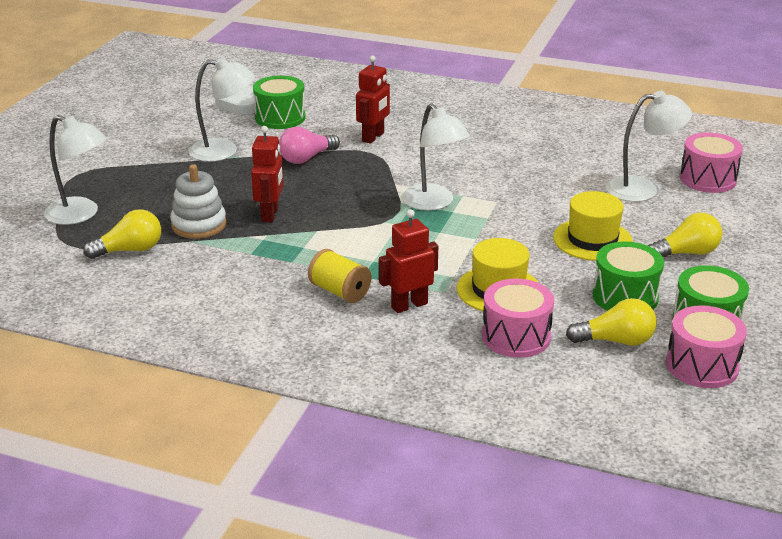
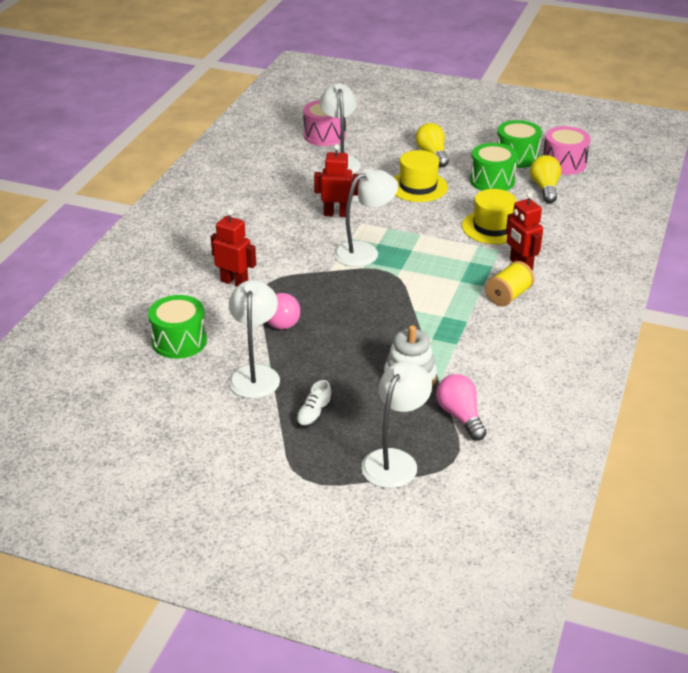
camera: 90 degrees left, 5 degrees up
(130, 250) = (460, 416): yellow light bulb -> pink light bulb
(158, 178) = (314, 414): none -> white shoe
(239, 104) = (138, 372): white heart -> none
(270, 214) = (388, 336): red robot -> red robot (336, 214)
(516, 336) = (550, 223): pink drum -> none

